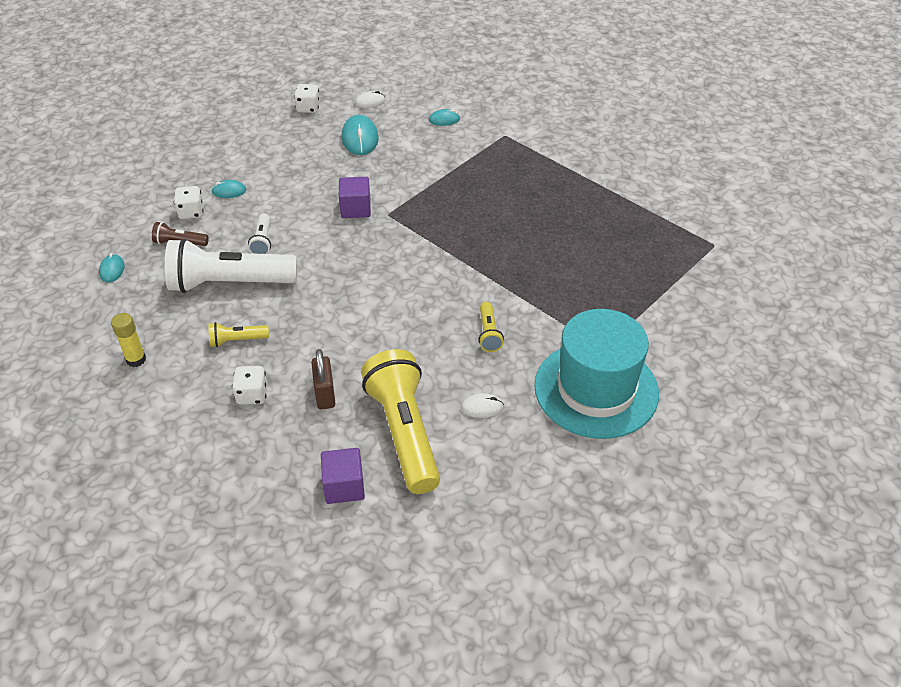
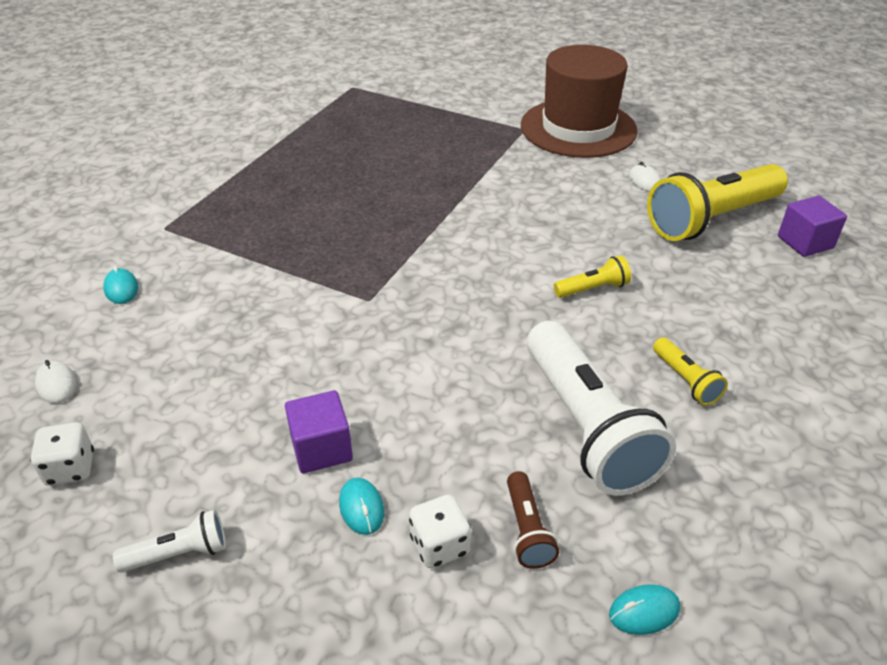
camera: 105 degrees left, 5 degrees down
(136, 359) = (796, 481): yellow glue stick -> none
(252, 395) = (756, 338): white dice -> none
(263, 241) = (478, 416): white flashlight -> white flashlight (179, 553)
(325, 395) = (709, 281): brown padlock -> none
(355, 209) = (366, 333): purple cube -> purple cube (321, 448)
(360, 138) = (176, 371): turquoise mouse -> none
(489, 333) = (545, 190): yellow flashlight -> yellow flashlight (593, 289)
(596, 389) = (578, 128): turquoise hat -> brown hat

